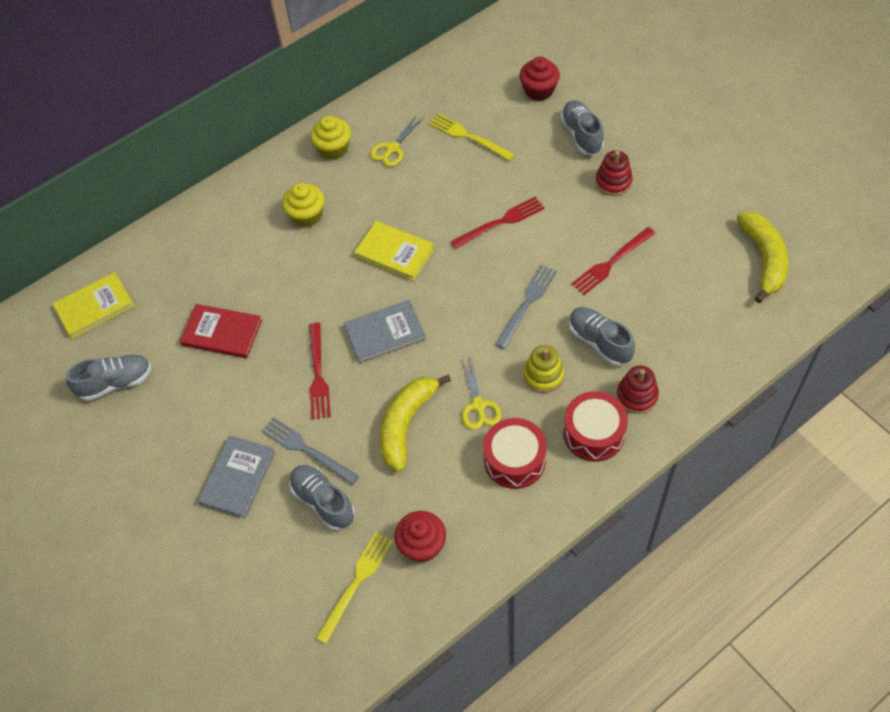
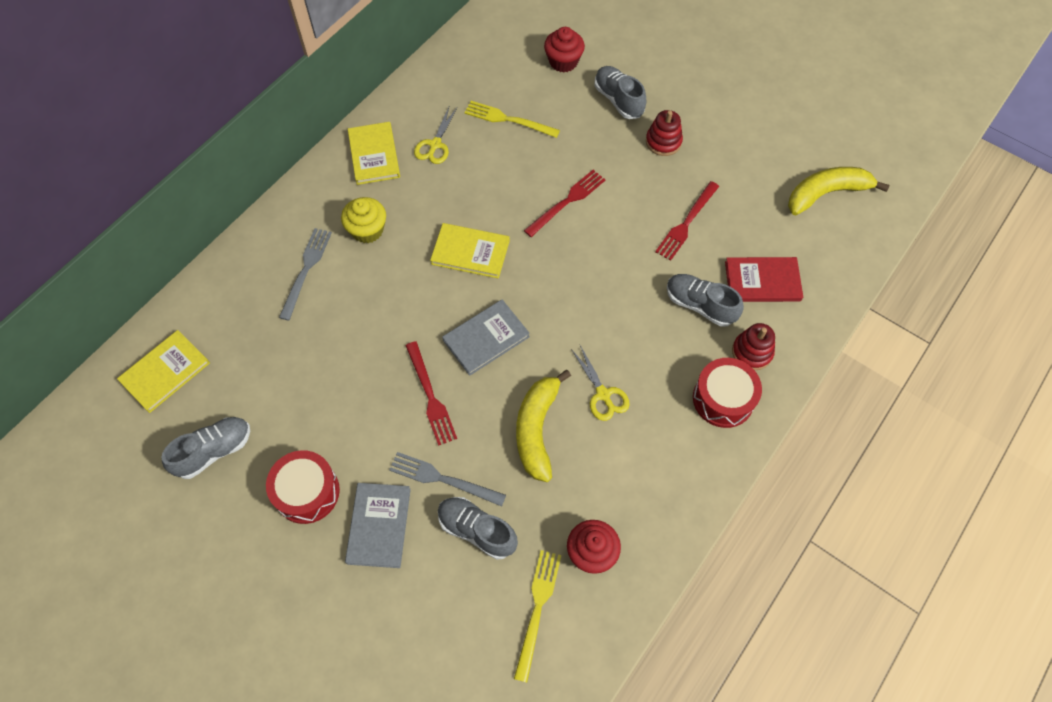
camera: 20 degrees left, 5 degrees up
(222, 333) = (314, 372): red book -> red book (762, 281)
(333, 149) = (374, 155): yellow cupcake -> yellow book
(514, 460) = (655, 443): red drum -> red drum (307, 492)
(527, 303) = (618, 280): grey fork -> grey fork (306, 270)
(543, 375) = (657, 350): yellow stacking toy -> none
(764, 259) = (826, 193): yellow banana -> yellow banana turned 90 degrees counterclockwise

